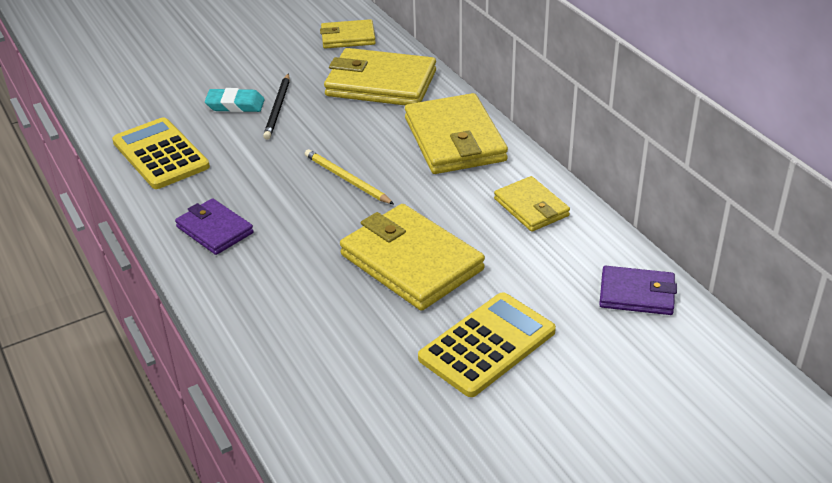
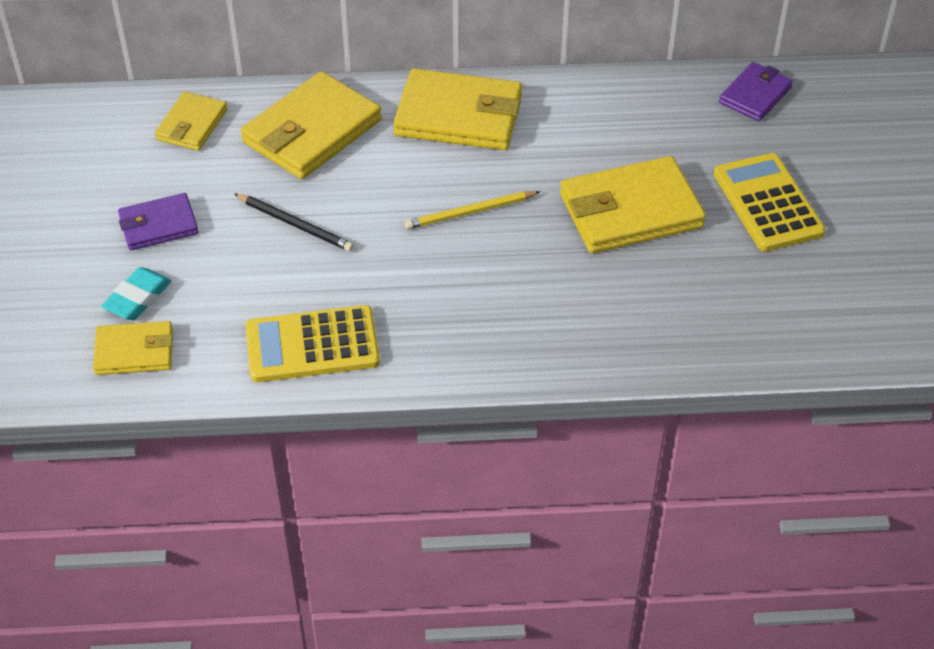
camera: 65 degrees left, 10 degrees up
(215, 230) = (488, 335): purple wallet -> purple wallet (158, 225)
(235, 105) = (258, 257): turquoise eraser -> turquoise eraser (138, 298)
(531, 207) = (601, 108): yellow wallet -> yellow wallet (134, 351)

